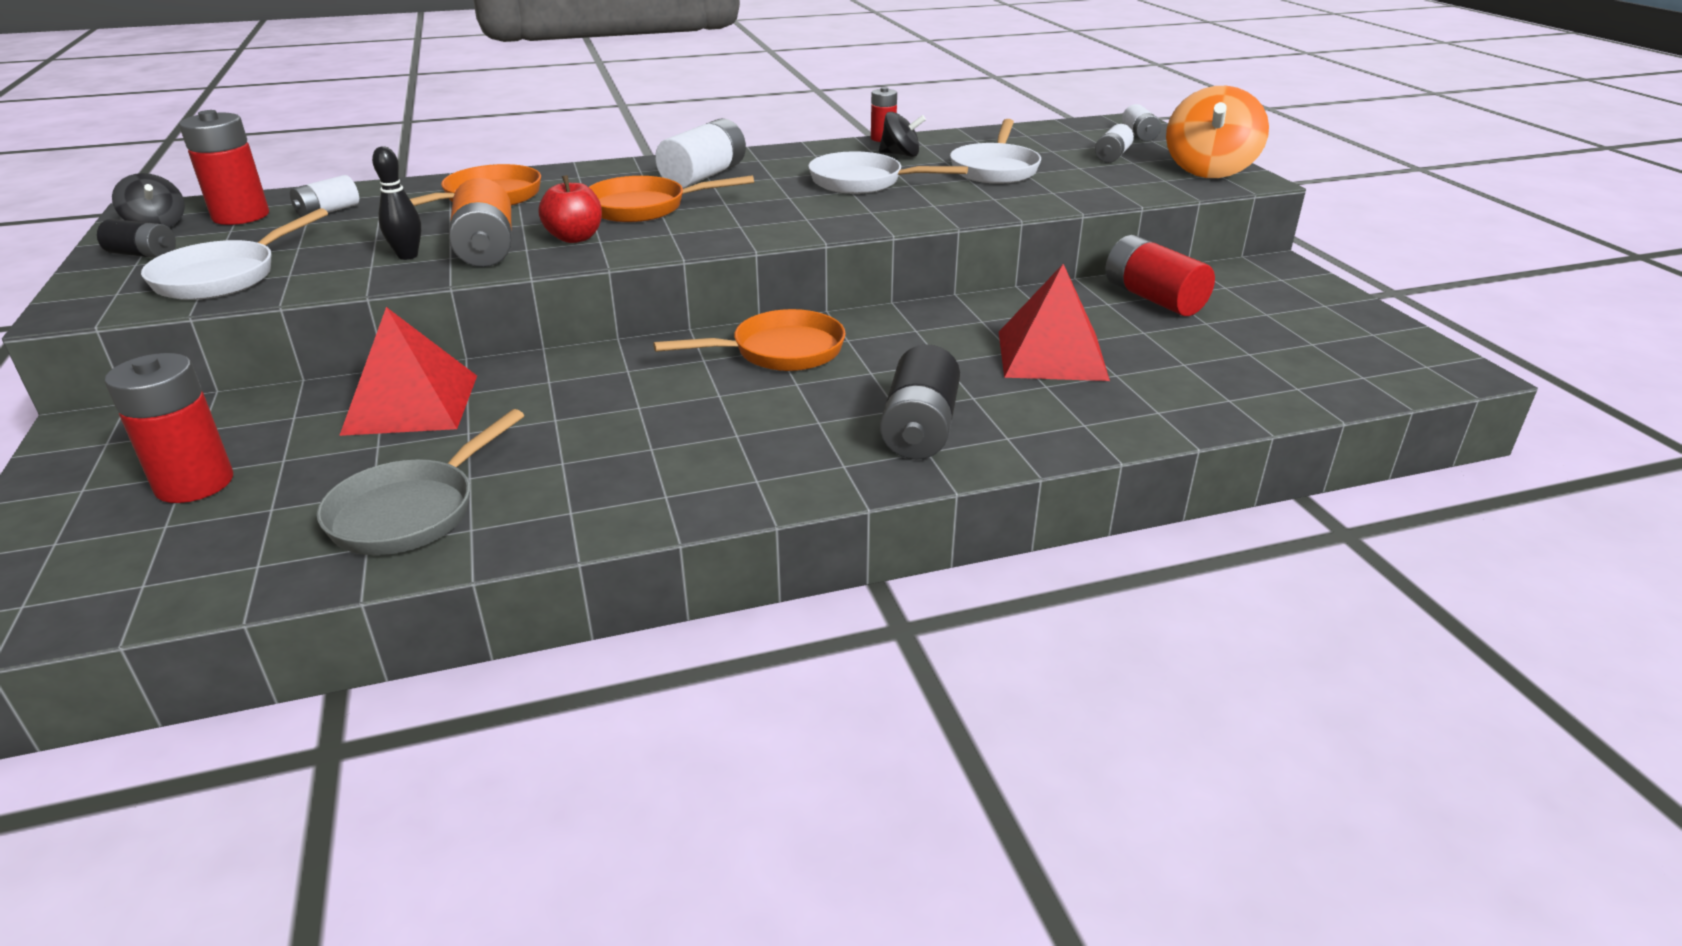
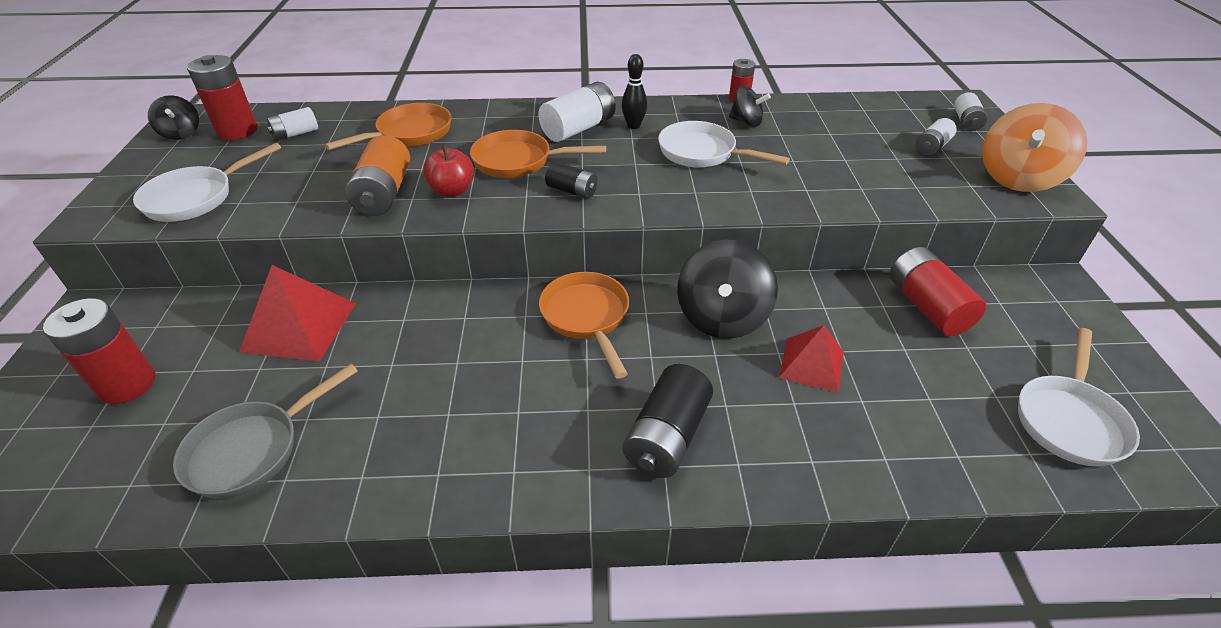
camera: 15 degrees right, 10 degrees up
(143, 254) = (158, 164): black battery -> black battery (572, 191)
(408, 256) = (326, 194): black bowling pin -> black bowling pin (633, 126)
(780, 351) = (587, 317): orange pan -> orange pan turned 105 degrees counterclockwise
(937, 333) = (722, 317): none -> black spinning top
(995, 169) = (820, 151): white pan -> white pan (1069, 420)
(1051, 355) = (811, 364): red pyramid -> red pyramid, size x0.65

